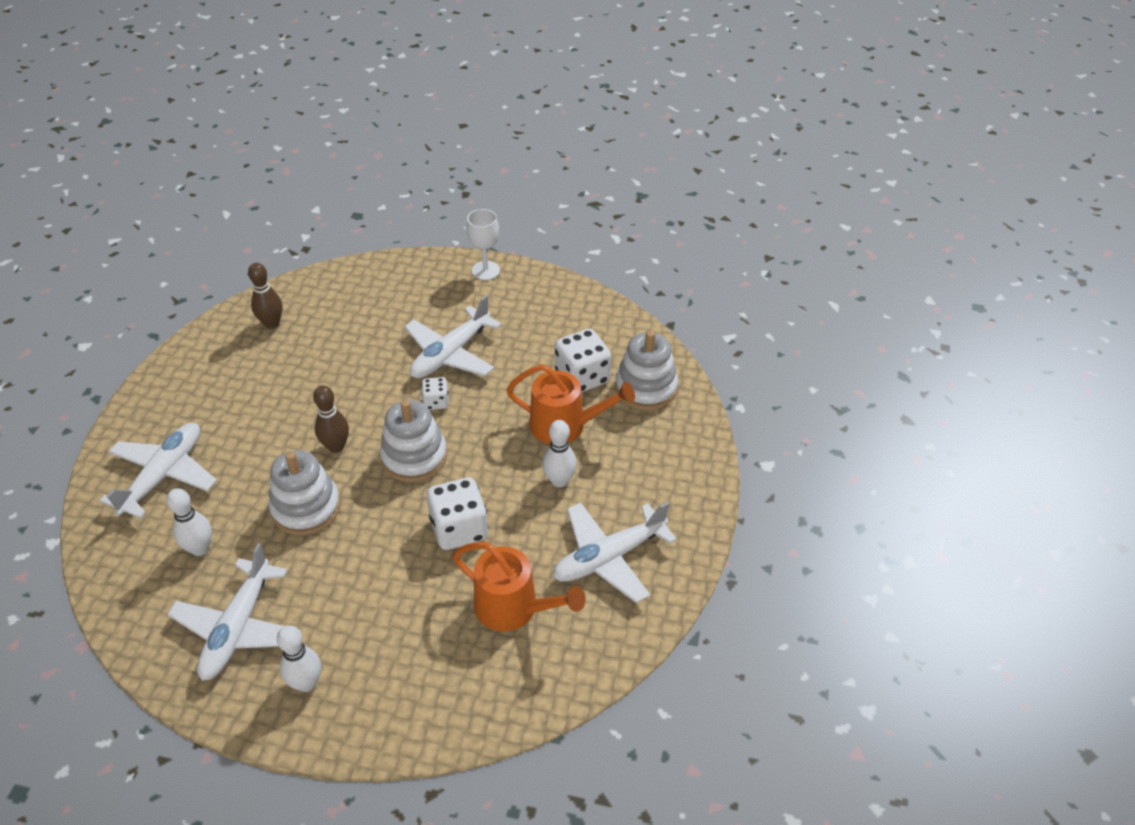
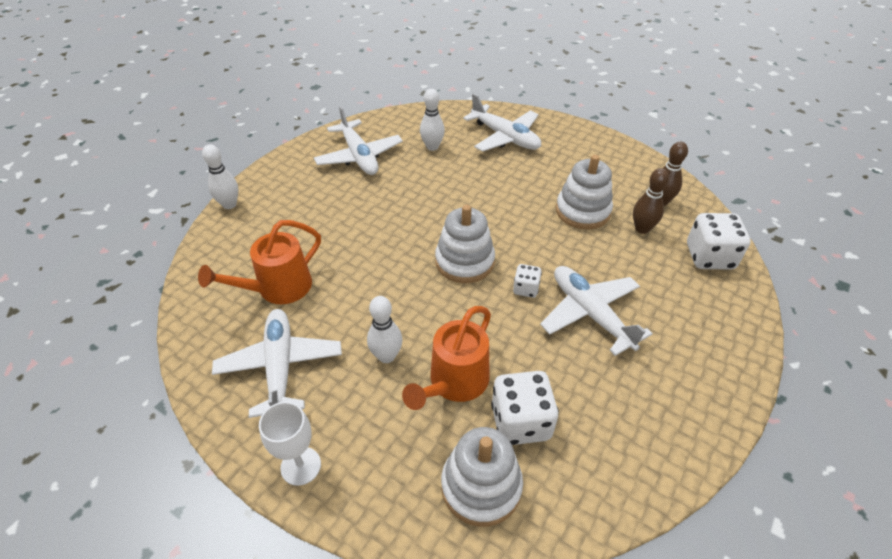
camera: 110 degrees right, 0 degrees up
(238, 628) = (359, 156): white plane -> white plane turned 150 degrees counterclockwise
(306, 508) = (441, 195): white stacking toy -> white stacking toy (582, 211)
(306, 683) = (299, 178): white bowling pin -> white bowling pin (229, 204)
(336, 446) = (497, 218): brown bowling pin -> brown bowling pin (642, 229)
(459, 529) = (373, 273): white dice -> white dice (709, 257)
(485, 270) = (731, 377): white goblet -> white goblet (301, 466)

